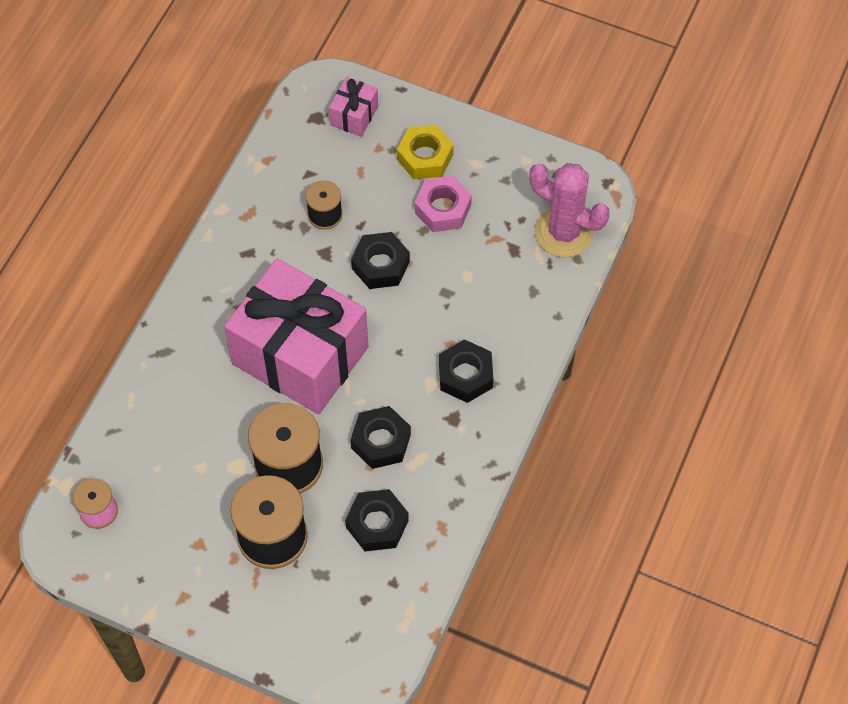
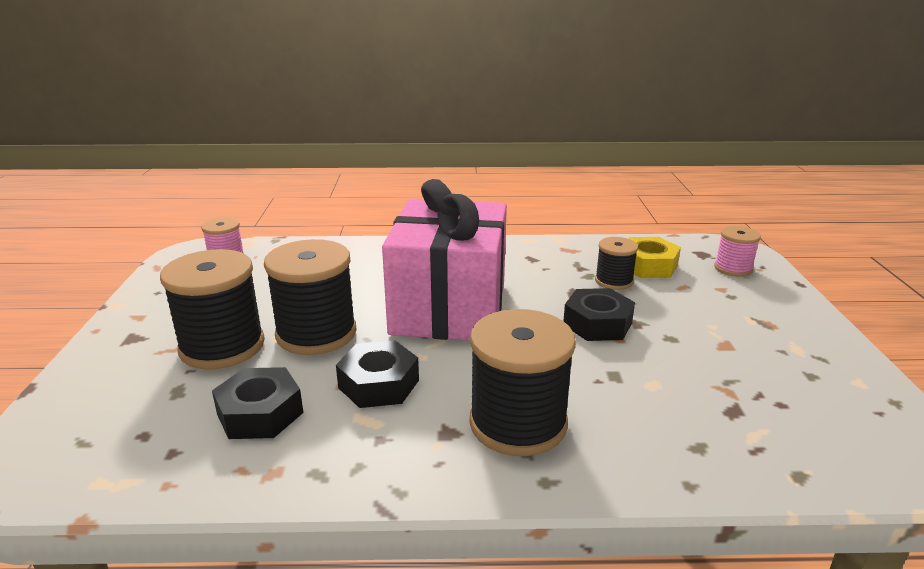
camera: 65 degrees right, 35 degrees down
(354, 116) = (733, 269): pink gift -> pink spool
(425, 157) = (752, 315): yellow nut -> yellow nut (648, 266)
(442, 209) = (712, 342): pink nut -> none
(465, 375) = (518, 423): black nut -> black spool
(564, 232) = (817, 448): pink cactus -> none

